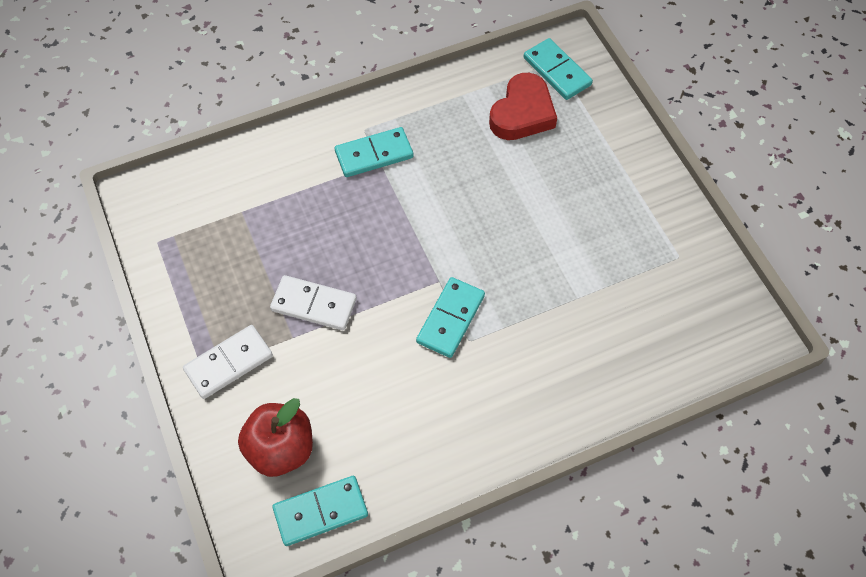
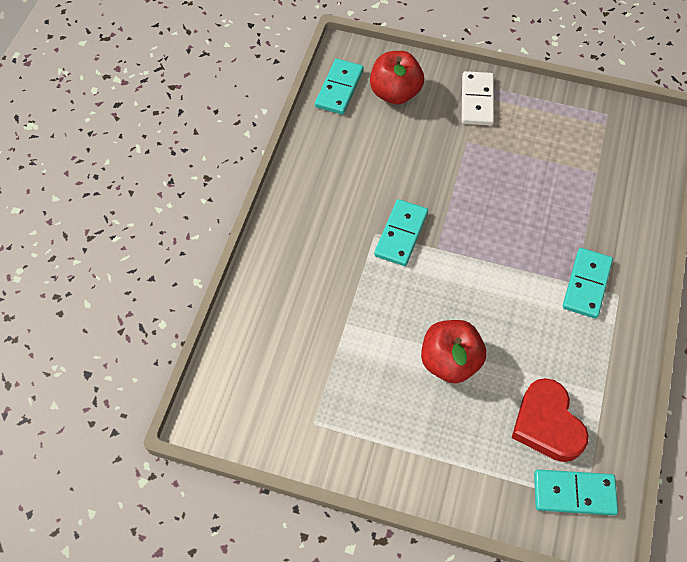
camera: 130 degrees right, 0 degrees up
(314, 304) = (481, 167): white domino -> none
(451, 319) = (401, 234): turquoise domino -> turquoise domino turned 45 degrees clockwise
(535, 202) = (450, 361): none -> red apple

